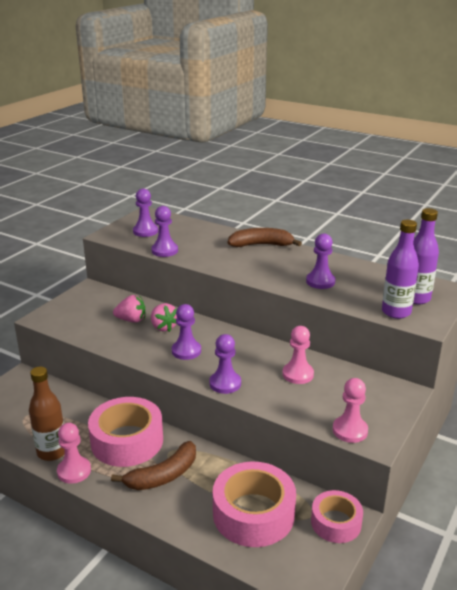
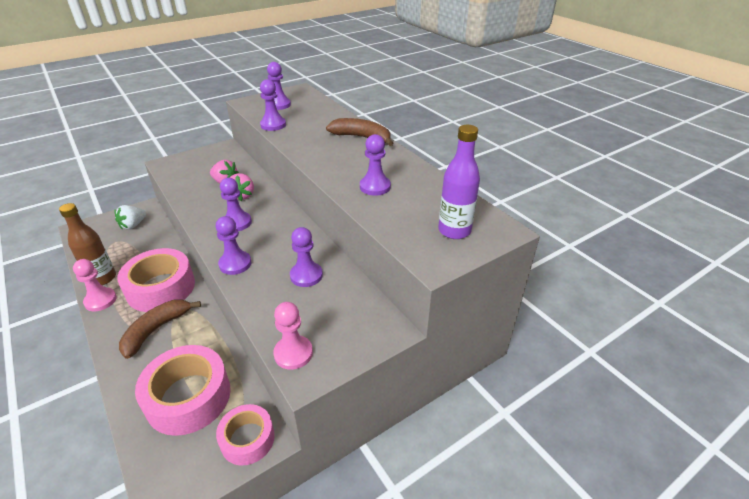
camera: 25 degrees right, 10 degrees up
(27, 395) = (133, 225): none -> white strawberry
(163, 475) = (156, 330): brown banana -> brown banana turned 135 degrees clockwise
(298, 374) = (306, 275): pink pawn -> purple pawn
(396, 312) = (415, 240): purple bottle -> none

